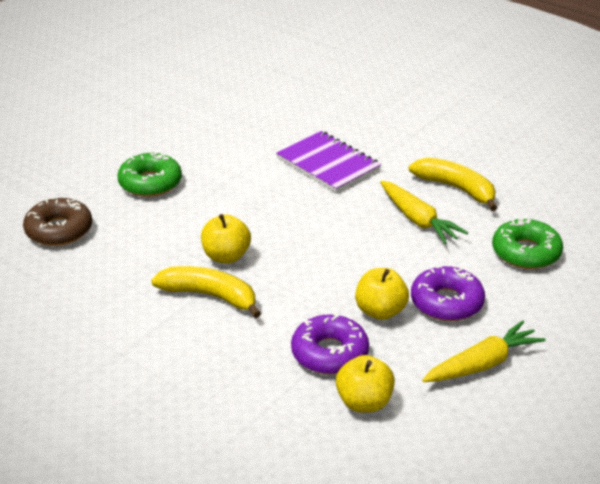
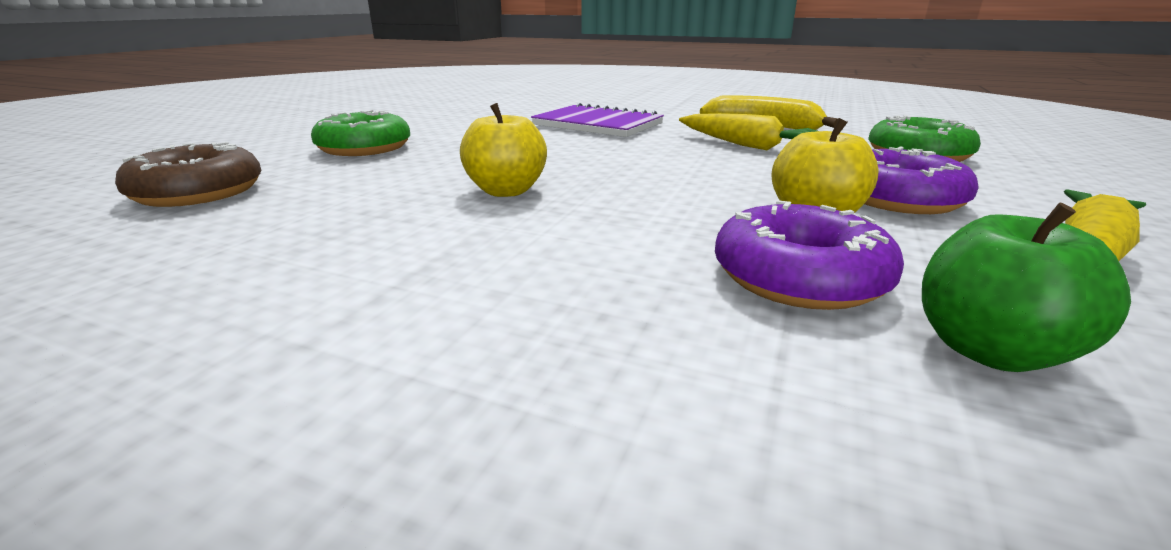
camera: 15 degrees left, 10 degrees down
(210, 296) = (498, 231): yellow banana -> none
(364, 402) = (990, 351): yellow apple -> green apple

